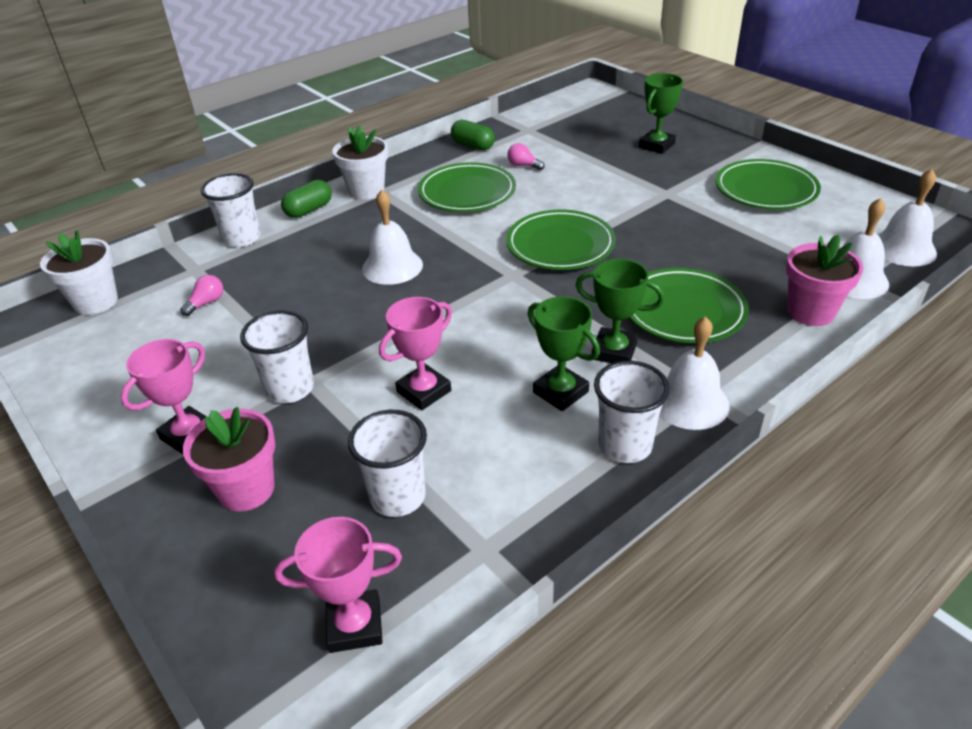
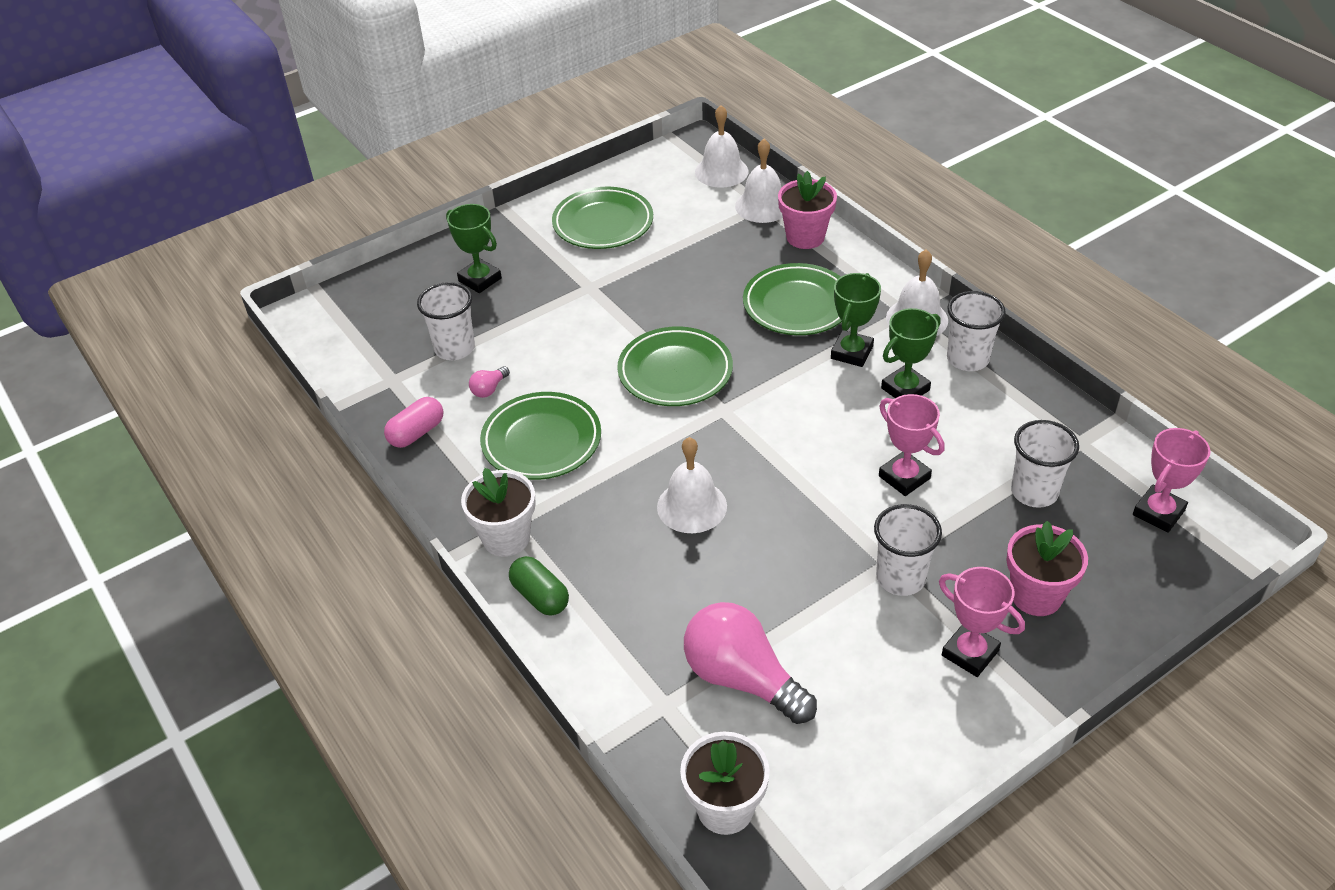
camera: 85 degrees left, 5 degrees up
(206, 303) = (742, 678): pink light bulb -> pink light bulb, size x2.42
(242, 238) = (597, 663): white cup -> white cup (454, 348)
(355, 625) = (1158, 512): pink trophy -> pink trophy turned 45 degrees clockwise
(473, 146) = (417, 433): green capsule -> pink capsule

